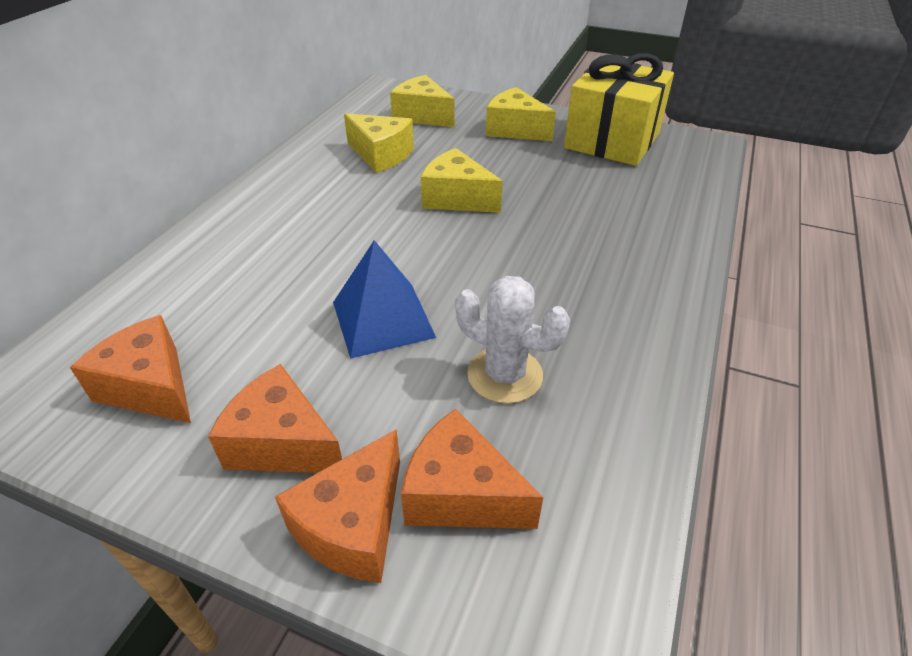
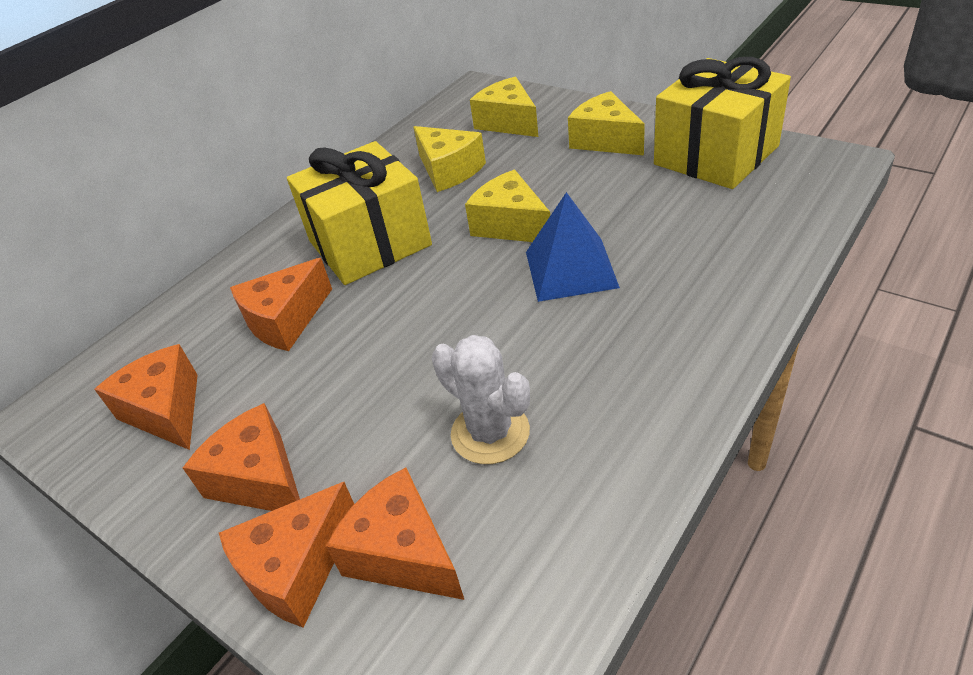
camera: 20 degrees right, 0 degrees up
(259, 291) = (286, 320): none -> orange cheese
(324, 218) = (369, 243): none -> yellow gift
(383, 319) = (390, 360): blue pyramid -> blue pyramid (571, 269)

